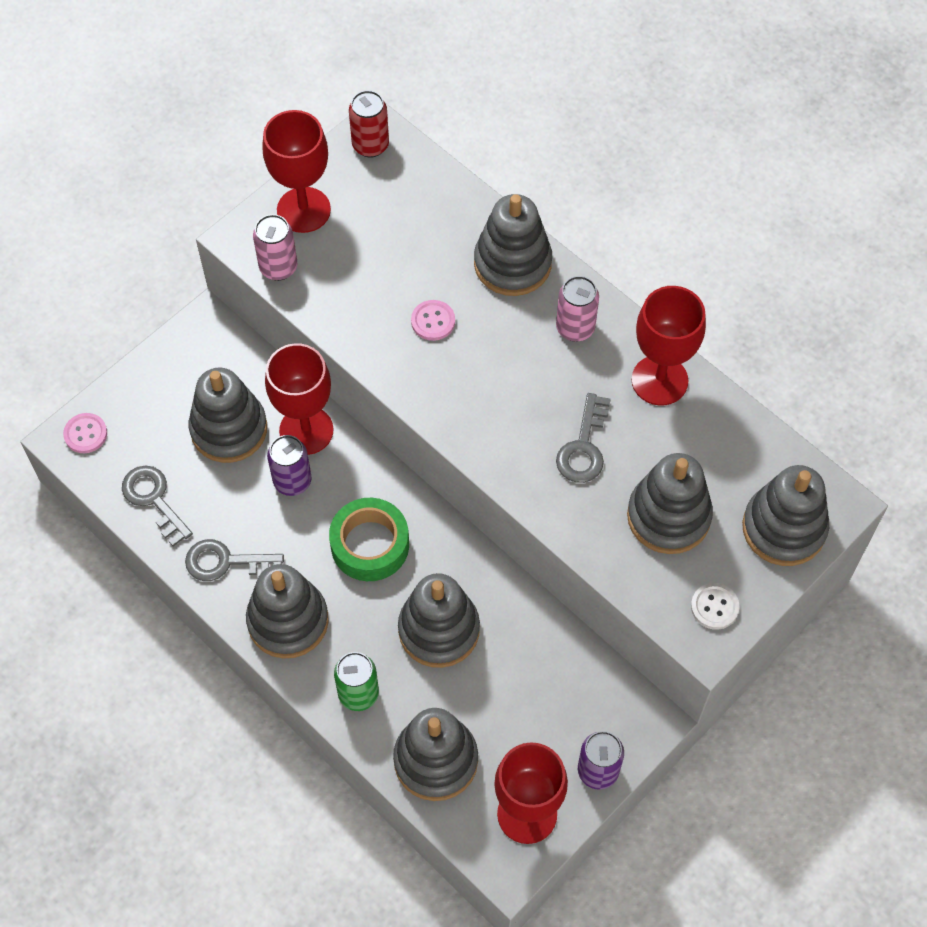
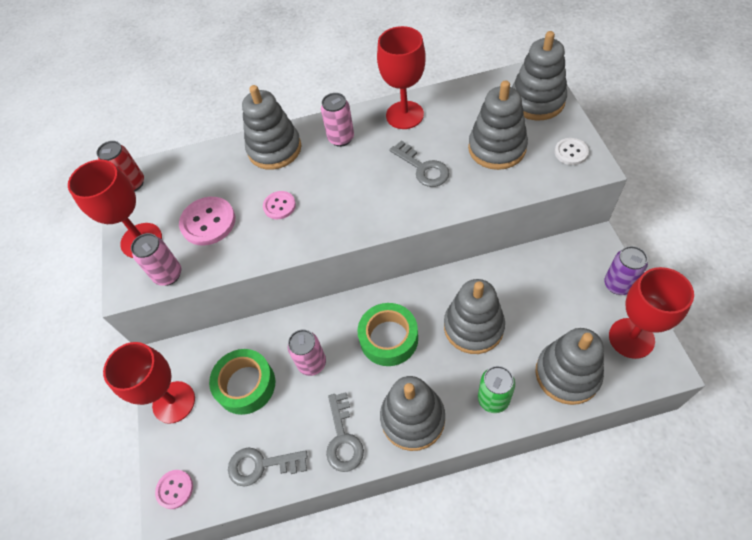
camera: 50 degrees left, 5 degrees down
(226, 562) = (343, 438): grey key -> grey key turned 45 degrees counterclockwise
(229, 429) = (246, 385): grey stacking toy -> green tape
(292, 481) = (312, 363): purple can -> pink can
(306, 430) = (282, 336): red goblet -> red goblet (174, 402)
(366, 261) = (208, 222): none -> pink button

